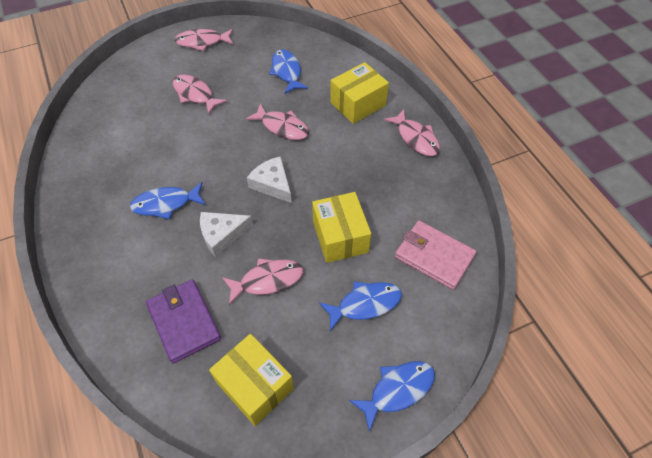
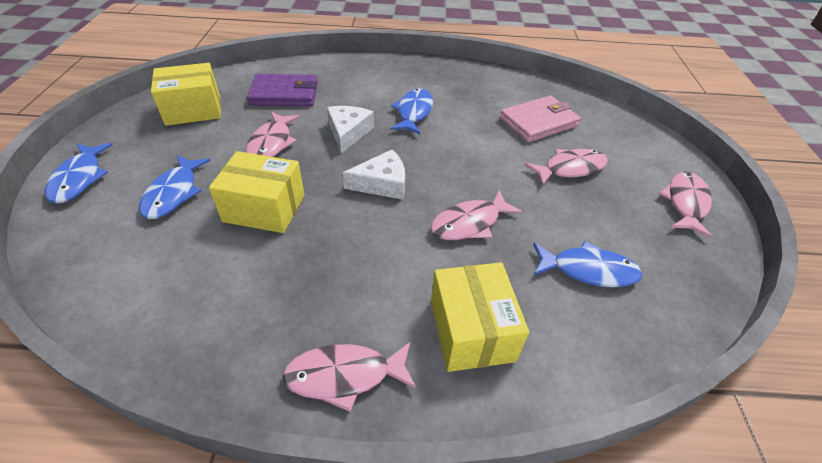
camera: 115 degrees right, 10 degrees down
(434, 256) = (150, 279): pink wallet -> pink wallet (538, 122)

